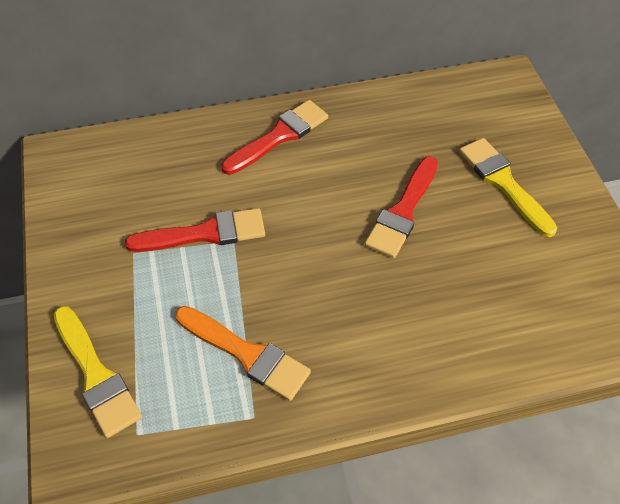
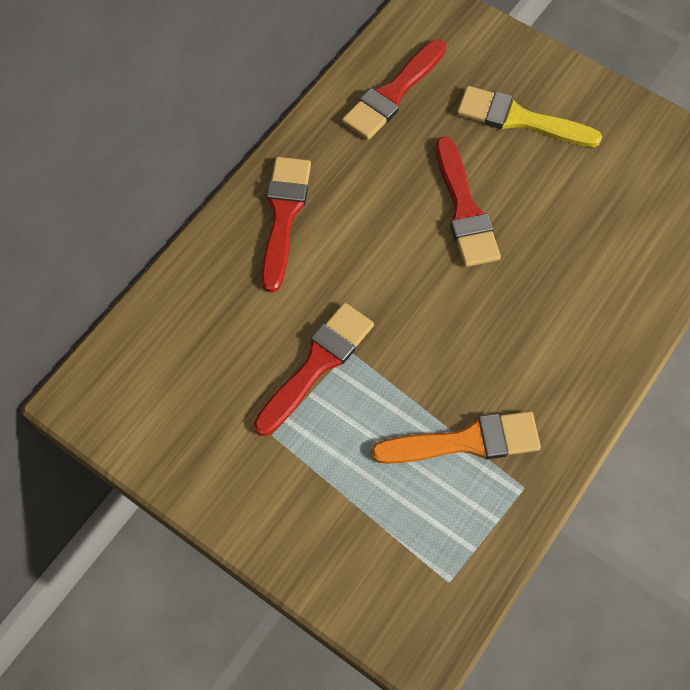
camera: 40 degrees left, 10 degrees up
(96, 375) = (363, 566): yellow brush -> none
(426, 113) = (392, 94): none -> red brush

